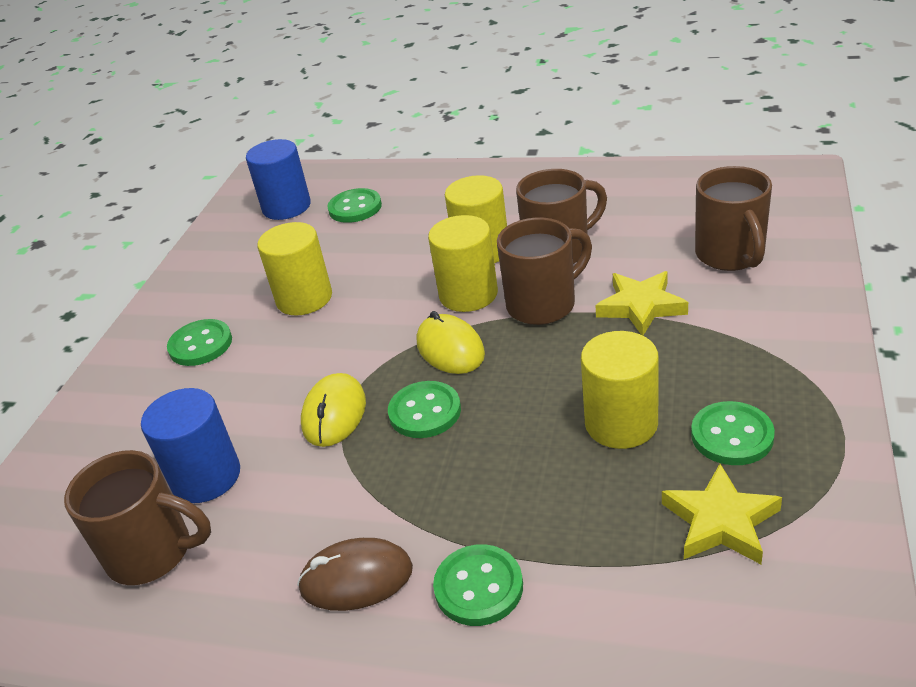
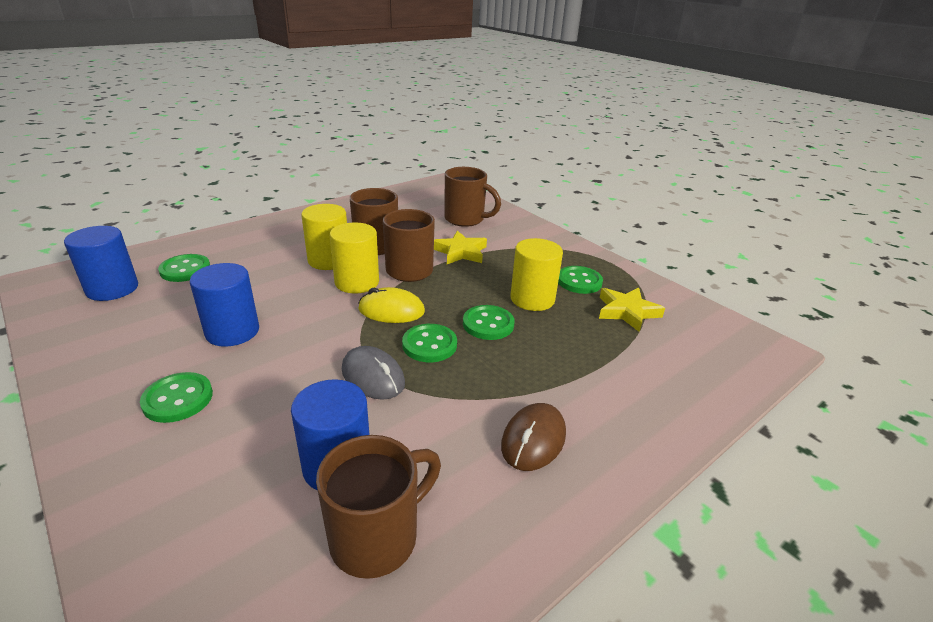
camera: 60 degrees left, 5 degrees down
(304, 298) = (232, 331): yellow cylinder -> blue cylinder
(334, 414) = (373, 376): yellow mouse -> grey mouse
(478, 587) = (592, 397): green button -> green button (488, 324)

